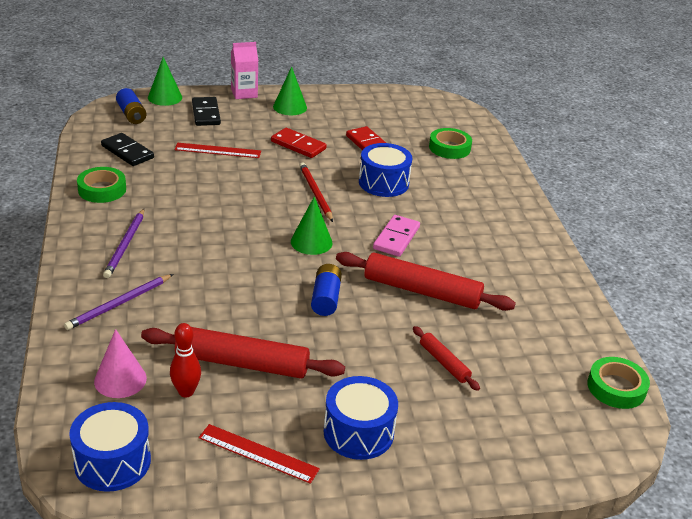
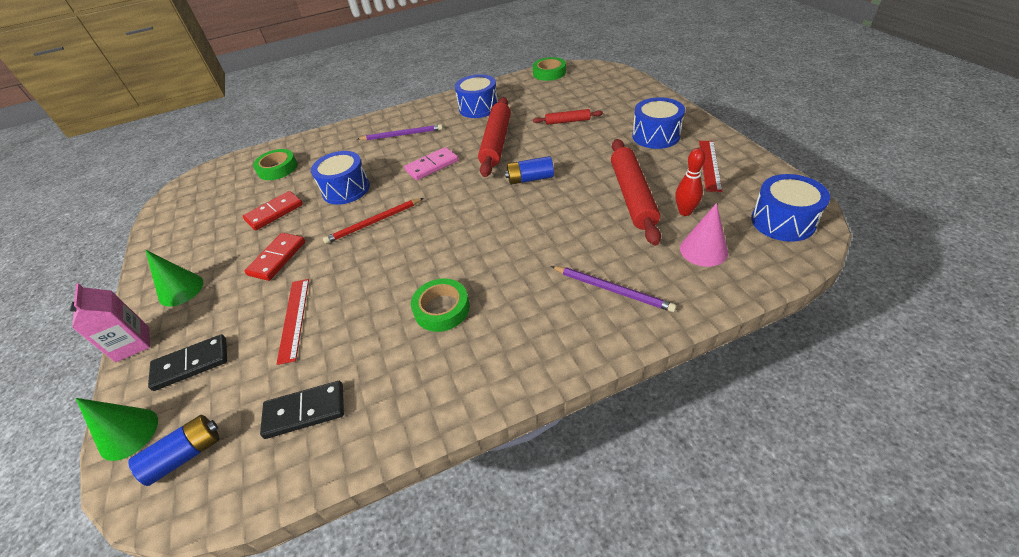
camera: 95 degrees left, 10 degrees up
(102, 189) = (409, 397): green tape -> green tape (442, 309)
(125, 245) = (517, 324): purple pencil -> purple pencil (402, 135)
(127, 152) = (305, 411): black domino -> black domino turned 45 degrees clockwise
(311, 242) = (456, 205): green cone -> none
(396, 238) = (432, 166): pink domino -> pink domino turned 45 degrees counterclockwise
(444, 363) = (567, 121): red rolling pin -> red rolling pin turned 45 degrees clockwise
(524, 295) = (478, 108): none -> blue drum

